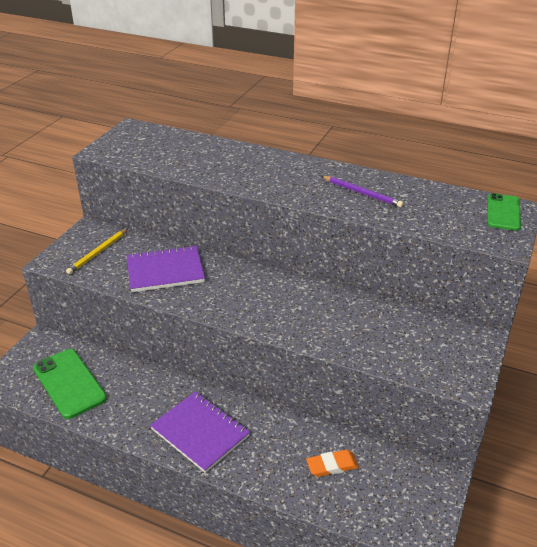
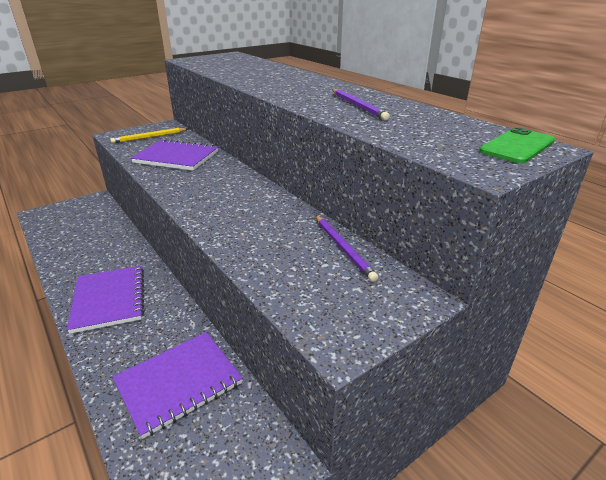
camera: 30 degrees right, 5 degrees down
(69, 383) = (74, 230): green phone -> none
(332, 465) = (179, 383): orange eraser -> purple notebook
(405, 316) = (343, 248): none -> purple pencil

